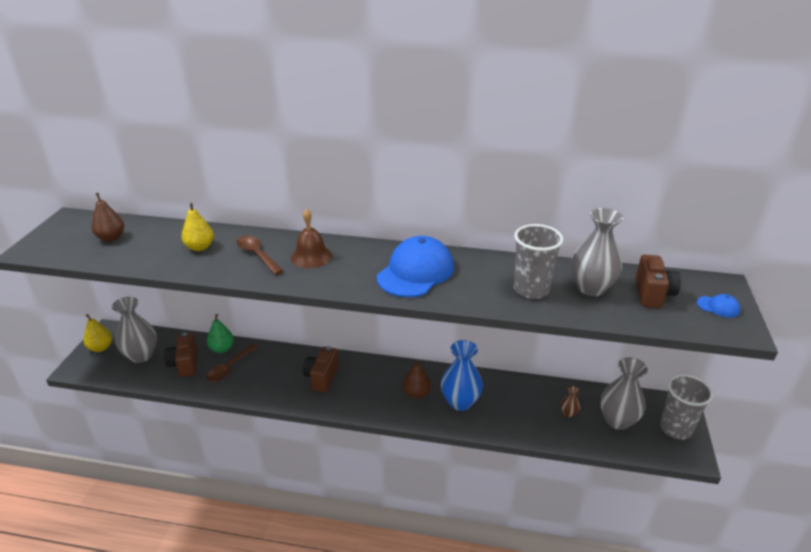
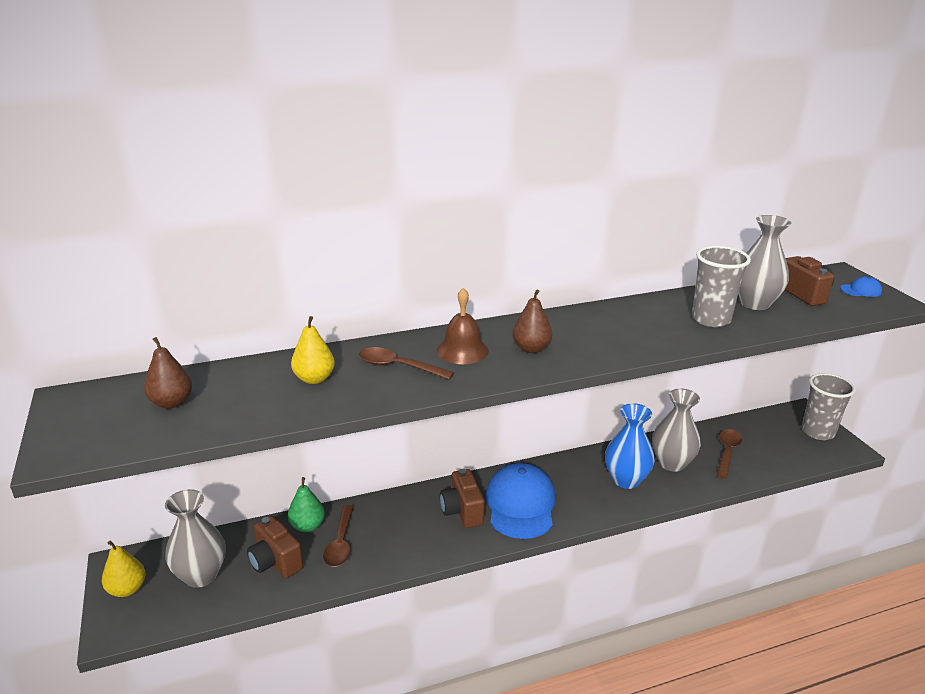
camera: 30 degrees left, 5 degrees down
(415, 272) = (589, 334): blue cap -> blue cap (520, 504)
(416, 393) = (577, 488): brown pear -> brown pear (531, 348)
(568, 413) = (727, 452): brown vase -> brown spoon
(617, 420) = (770, 442): grey vase -> grey vase (672, 463)

